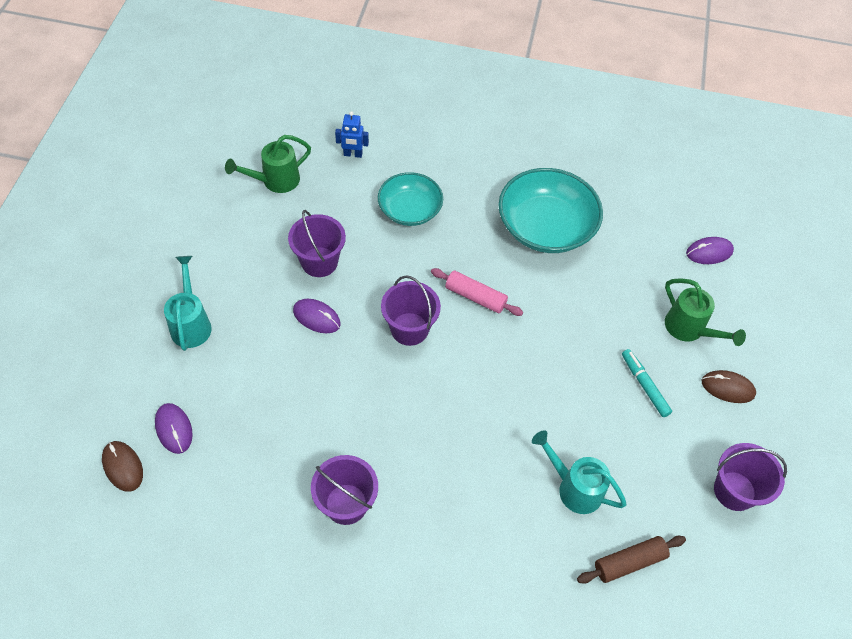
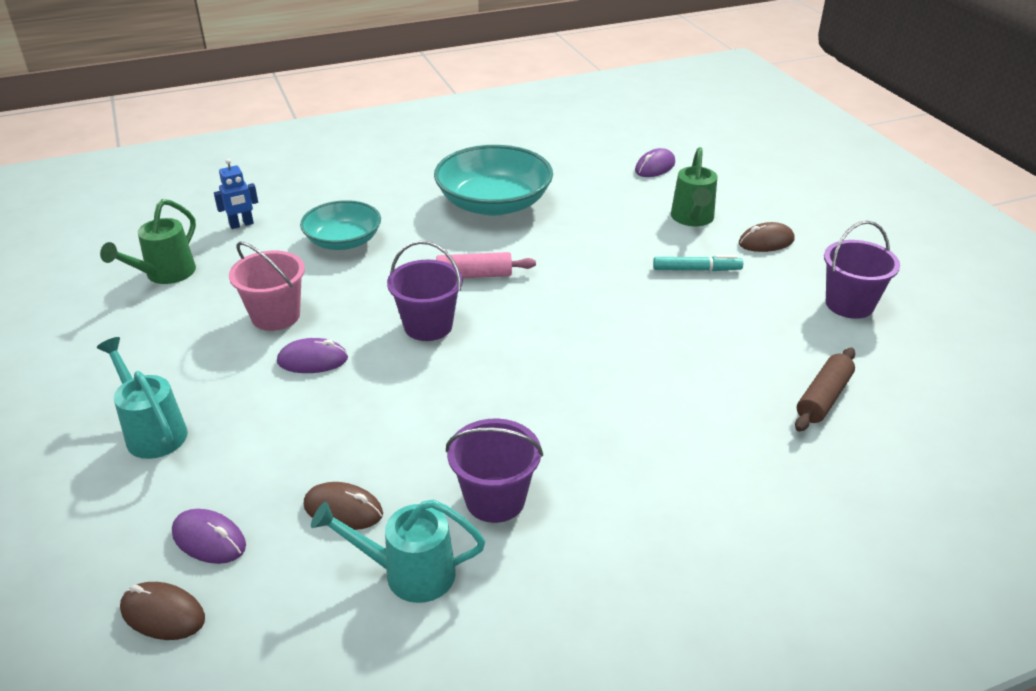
camera: 30 degrees left, 20 degrees down
(256, 454) = (343, 510): none -> brown mouse
(319, 262) = (275, 316): purple bucket -> pink bucket
(574, 488) = (715, 368): turquoise watering can -> turquoise watering can (409, 573)
(644, 385) = (696, 270): turquoise marker -> turquoise marker turned 150 degrees clockwise
(689, 329) = (692, 219): green watering can -> green watering can turned 75 degrees clockwise

